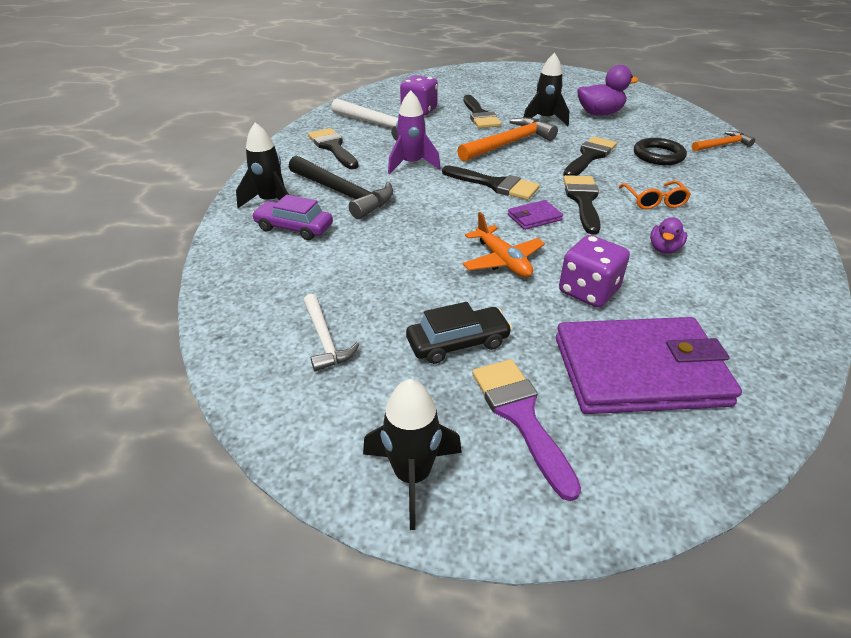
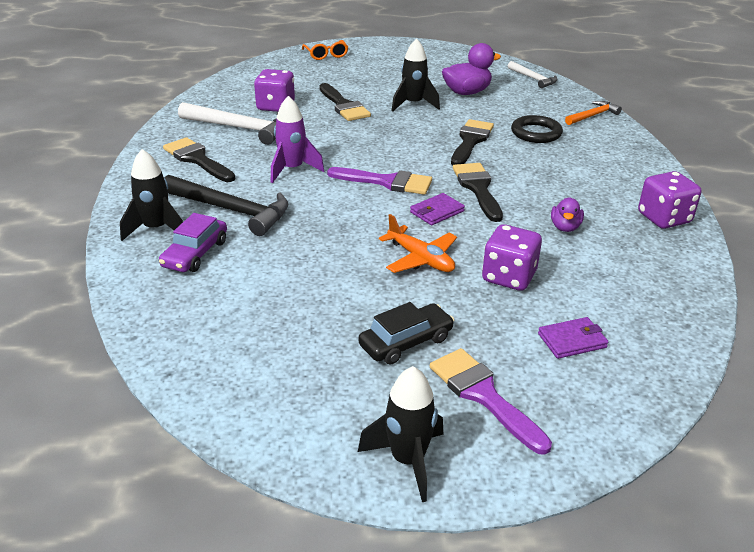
camera: 15 degrees left, 5 degrees down
(294, 228) = (195, 254): purple car -> purple car turned 75 degrees counterclockwise
(325, 339) = (278, 359): white hammer -> white hammer (533, 79)
(495, 185) = (387, 182): black brush -> purple brush
(509, 143) = (386, 135): orange hammer -> none
(639, 371) = (572, 340): purple wallet -> purple wallet, size x0.43
(654, 201) = (544, 181): orange glasses -> orange glasses (326, 55)
(779, 253) = (664, 218): none -> purple dice

